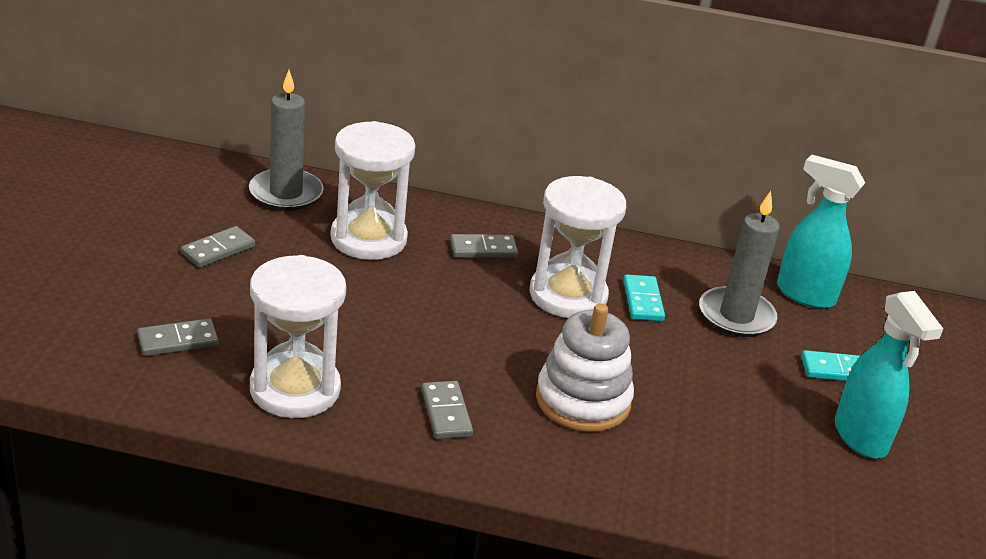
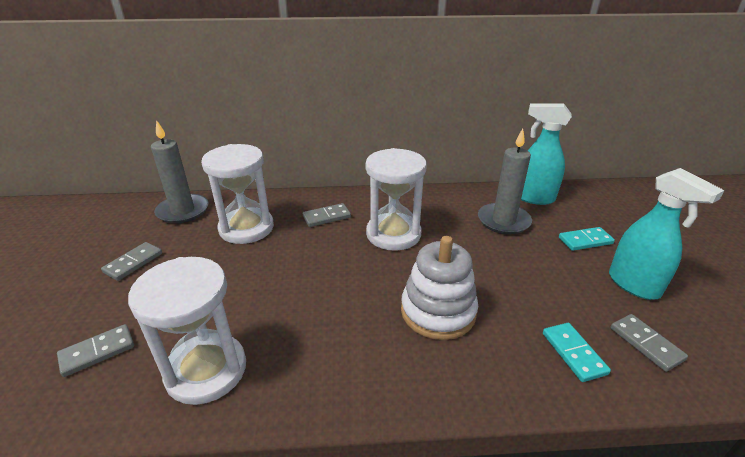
camera: 10 degrees left, 0 degrees up
(446, 413) = (339, 355): grey domino -> grey domino (646, 344)
(643, 301) = (442, 225): turquoise domino -> turquoise domino (574, 353)

